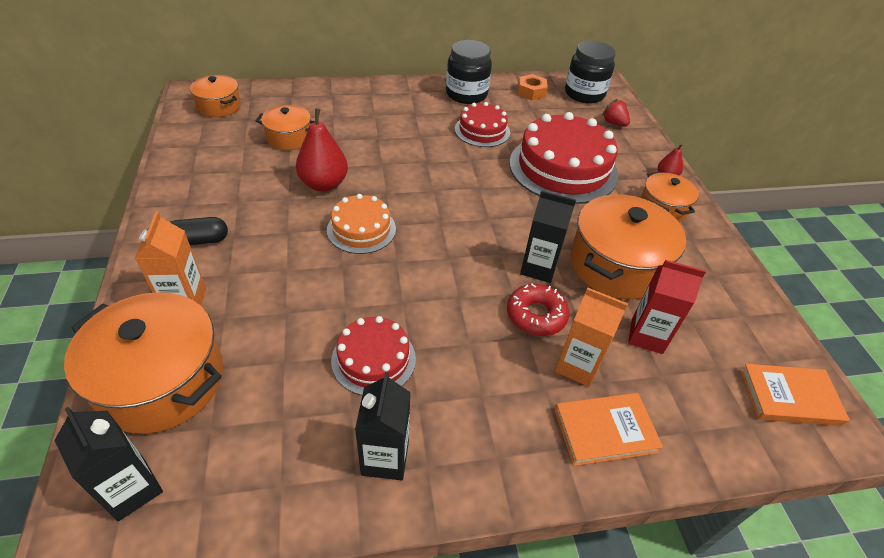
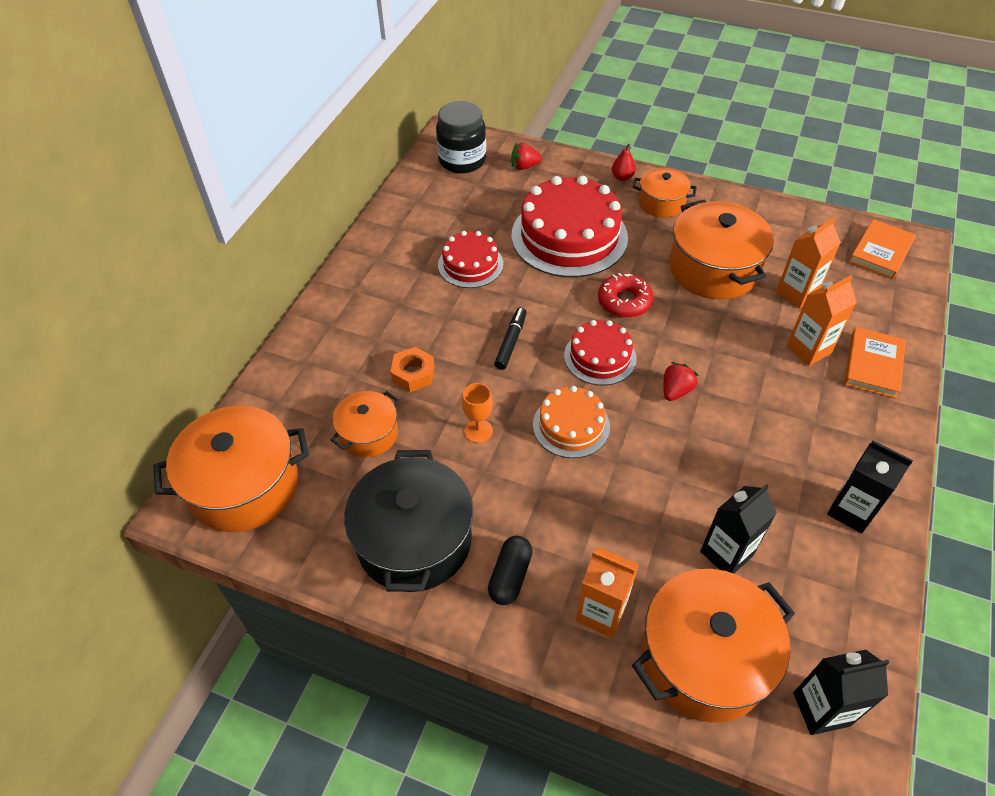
camera: 55 degrees left, 5 degrees up
(209, 186) = (414, 540): none -> black pot
(219, 106) = (244, 485): orange pot -> orange pot, size x1.78
(324, 184) = (478, 431): red pear -> orange goblet
(373, 359) = (746, 480): red cake -> red cake (600, 357)
(422, 173) = (511, 342): none -> black marker
(445, 281) = (676, 391): none -> red strawberry
(466, 94) = (395, 246): black jar -> none
(531, 92) = (429, 195): orange nut -> orange nut (413, 374)
(536, 315) = (745, 348): red donut -> red donut (624, 301)
(538, 268) = (692, 320): black carton -> black carton (726, 553)
(646, 336) = (796, 293): red carton -> orange carton

